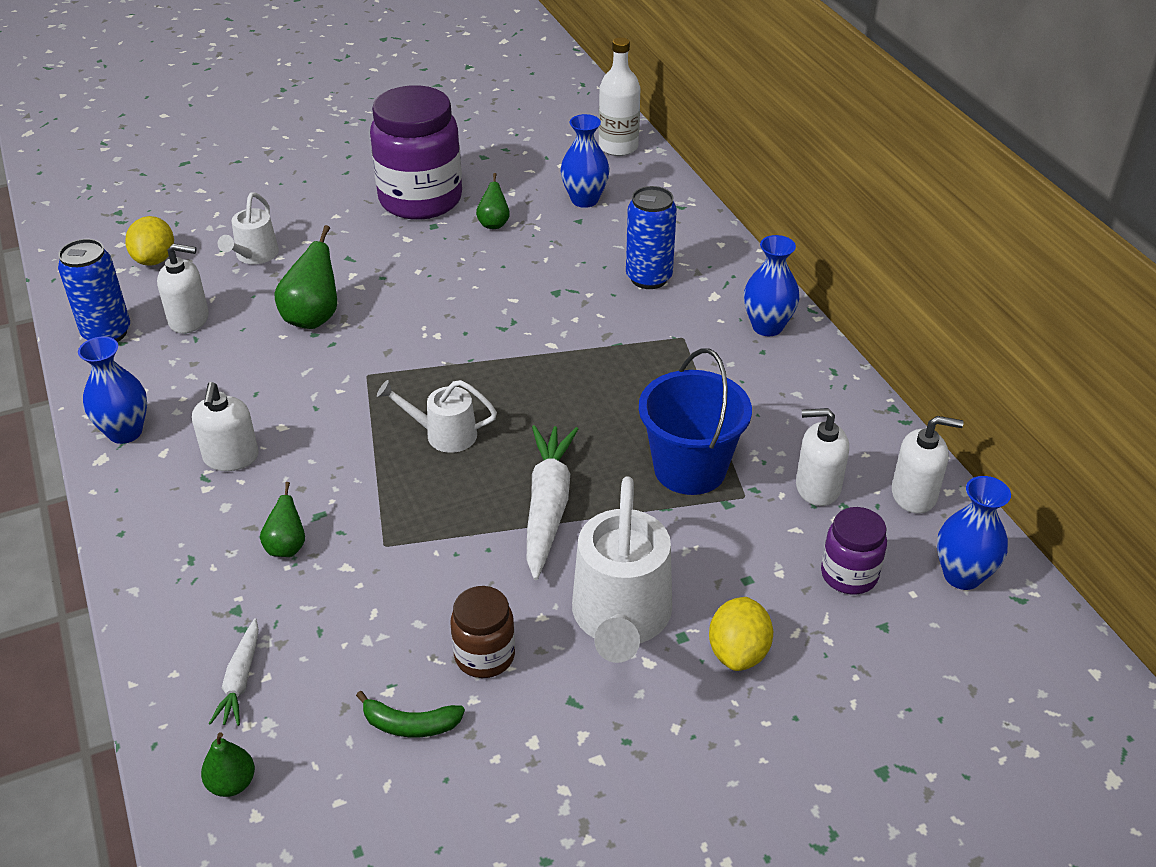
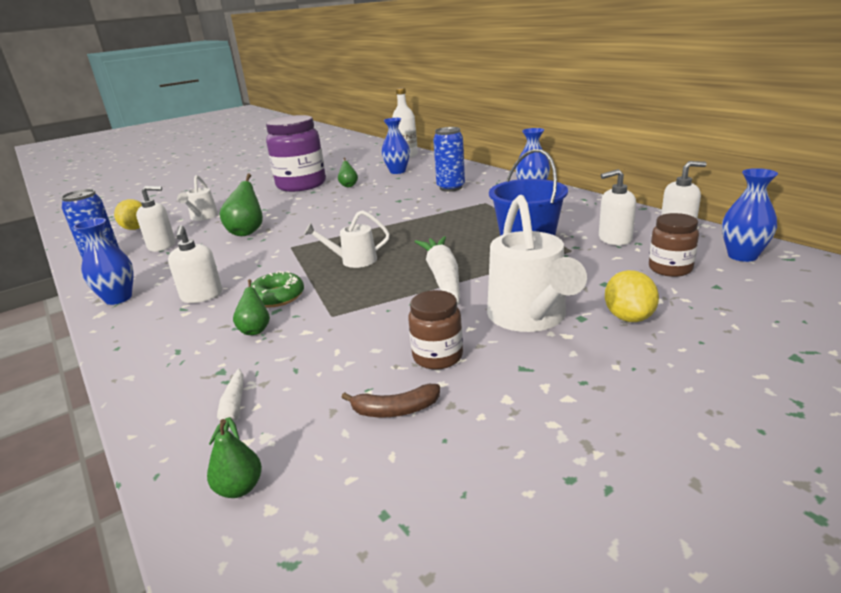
camera: 10 degrees left, 15 degrees down
(325, 487) = (277, 297): none -> green donut
(410, 724) = (395, 410): green banana -> brown banana
(849, 575) = (670, 269): purple jar -> brown jar

